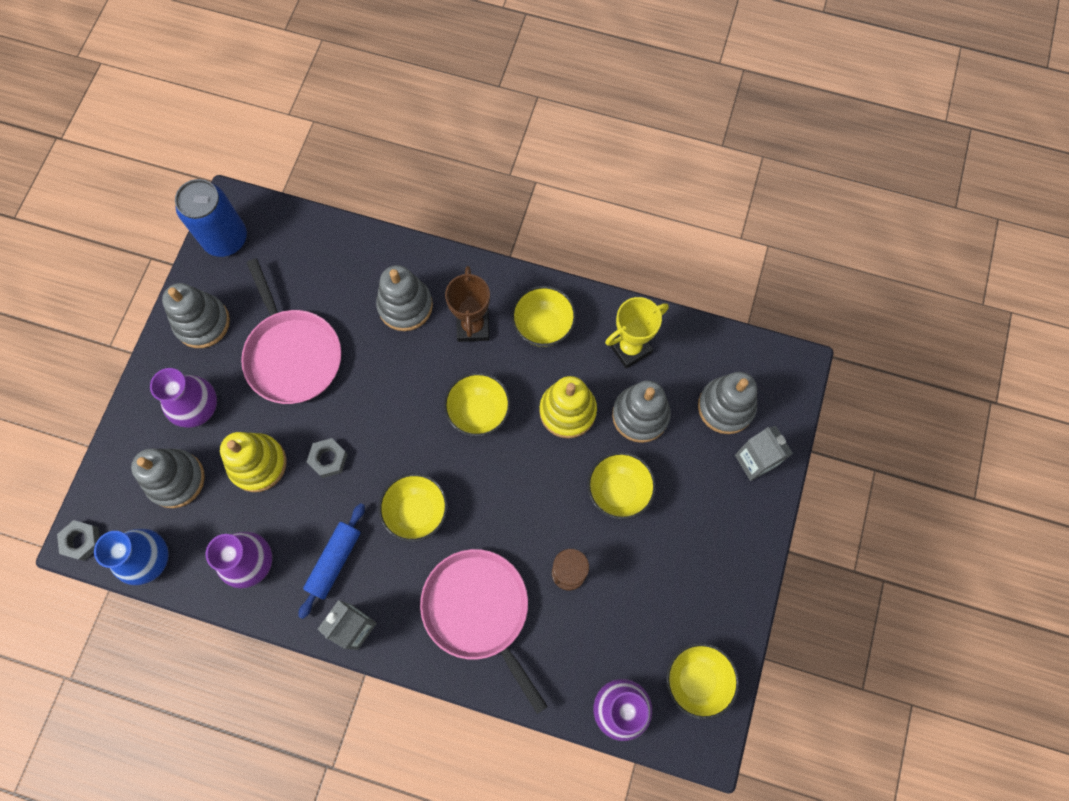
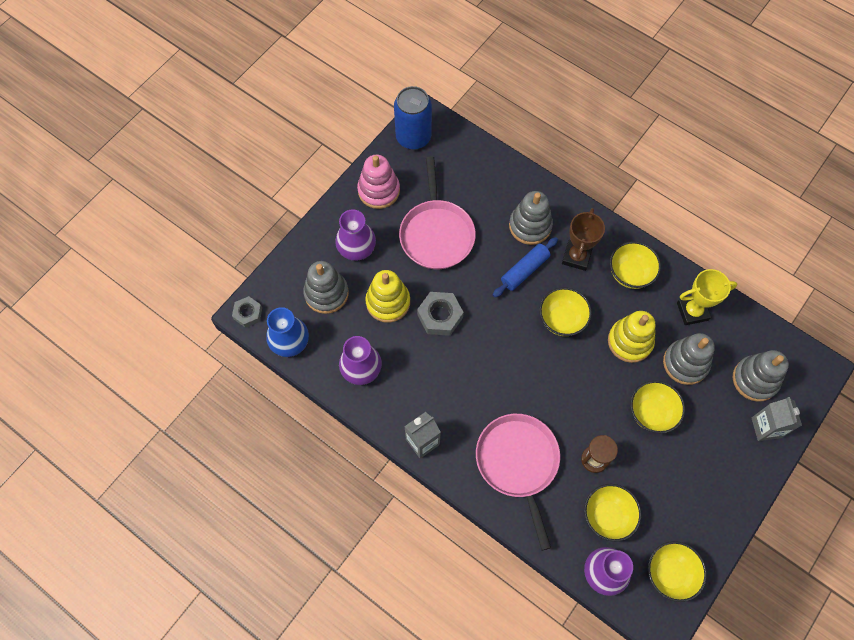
camera: 20 degrees right, 5 degrees down
(202, 323) = (378, 190): grey stacking toy -> pink stacking toy
(328, 459) = (440, 316): grey nut -> grey nut, size x1.52
(335, 561) = (422, 390): blue rolling pin -> blue rolling pin (524, 270)
(417, 512) = (493, 376): yellow bowl -> yellow bowl (607, 516)

